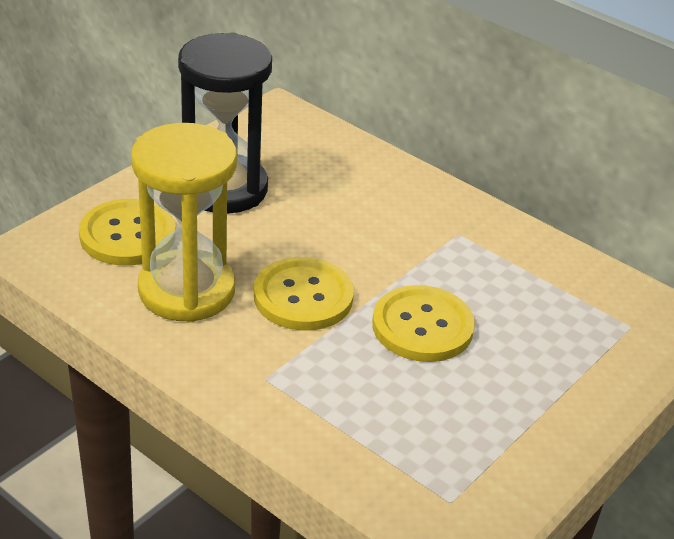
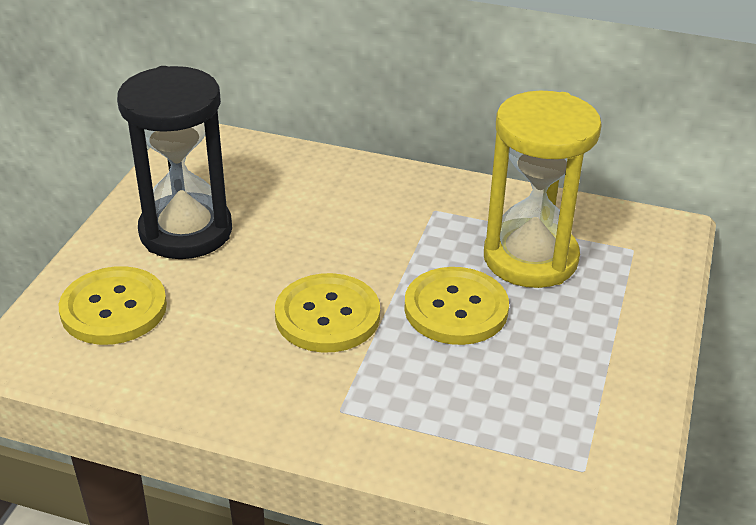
camera: 20 degrees left, 0 degrees up
(187, 290) = (208, 346): yellow hourglass -> yellow hourglass (530, 258)

